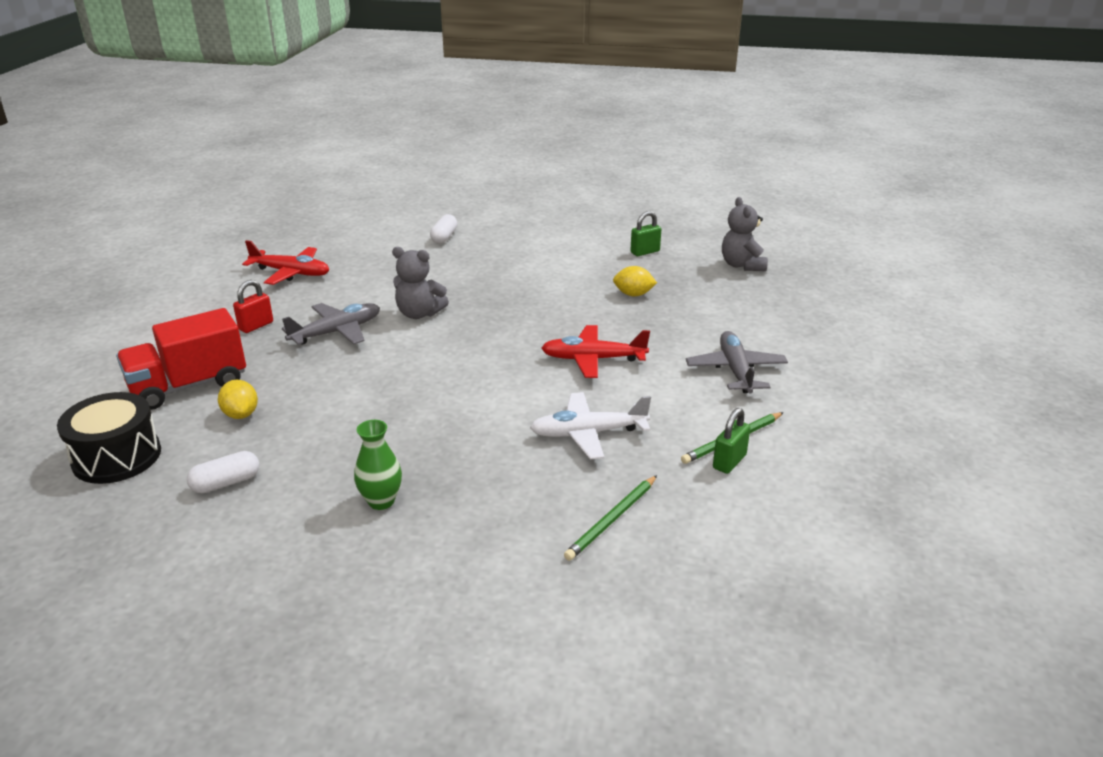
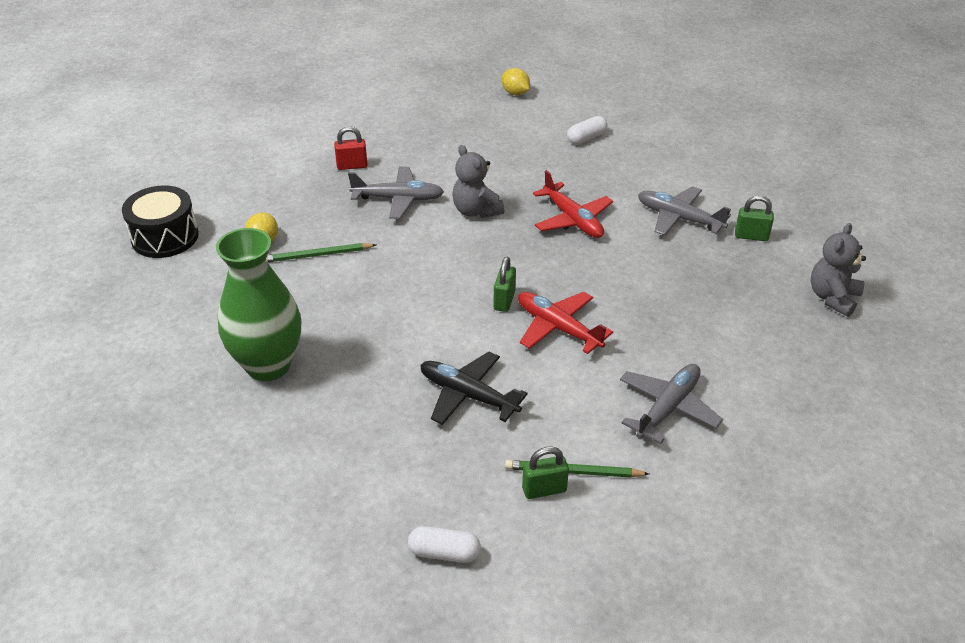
camera: 40 degrees right, 10 degrees up
(189, 386) = (258, 199): red truck -> none
(226, 483) = (200, 294): white capsule -> white capsule (444, 553)
(291, 273) = (428, 124): red plane -> red plane (572, 220)
(381, 501) = (268, 365): green vase -> green vase, size x2.00
(527, 361) = (504, 300): none -> green padlock
(582, 260) = (679, 218): none -> grey plane
(588, 433) = (468, 395): white plane -> black plane
(612, 520) = (393, 479): green pencil -> green pencil (317, 255)
(633, 294) = (678, 279): yellow lemon -> yellow lemon (515, 93)

